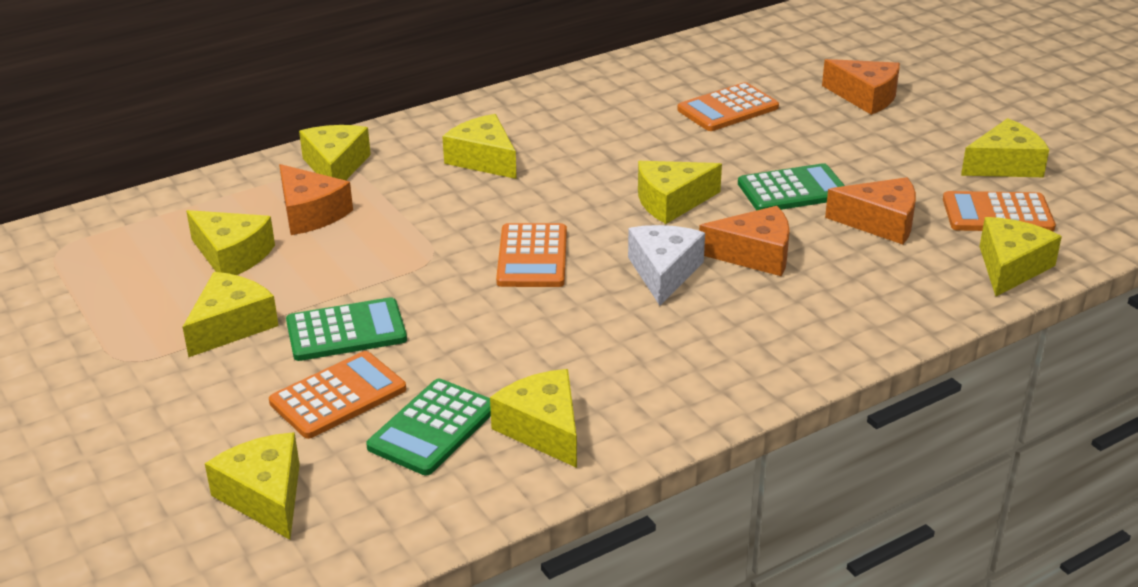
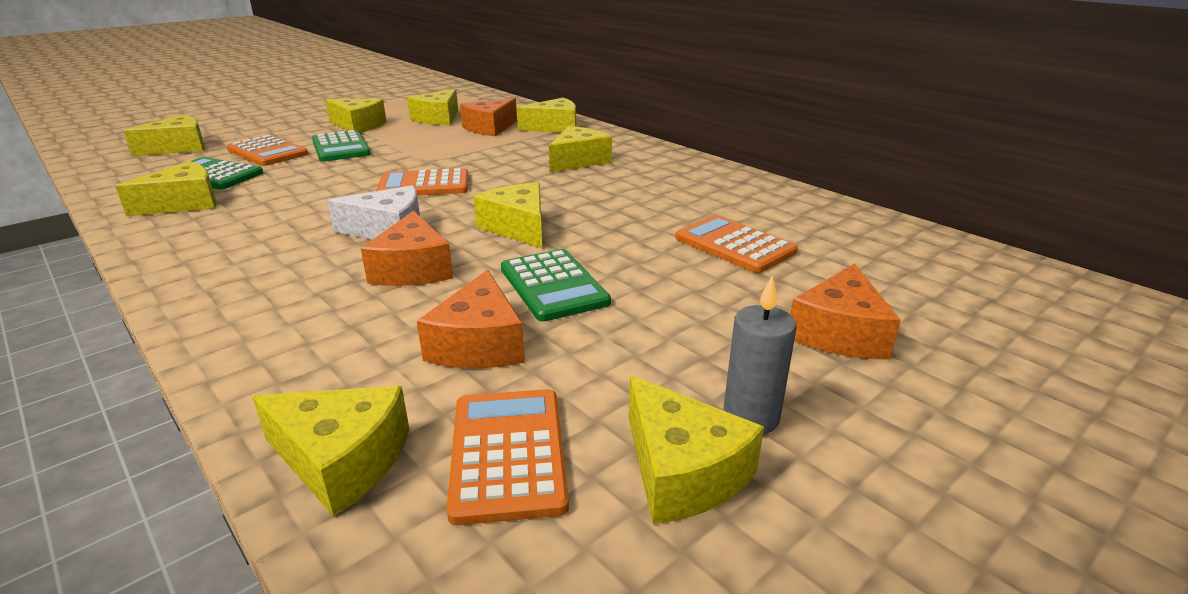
camera: 80 degrees right, 5 degrees down
(957, 140) = (750, 418): none -> grey candle

